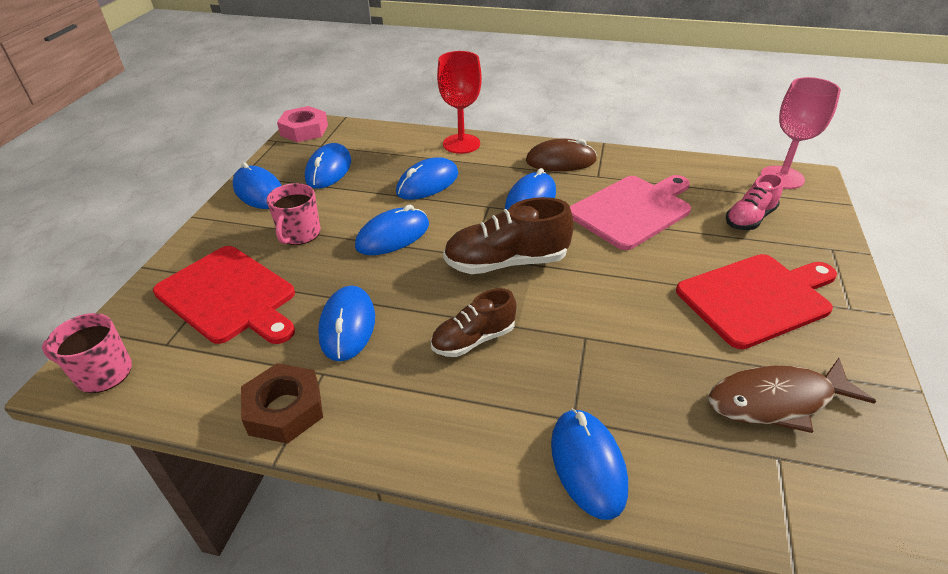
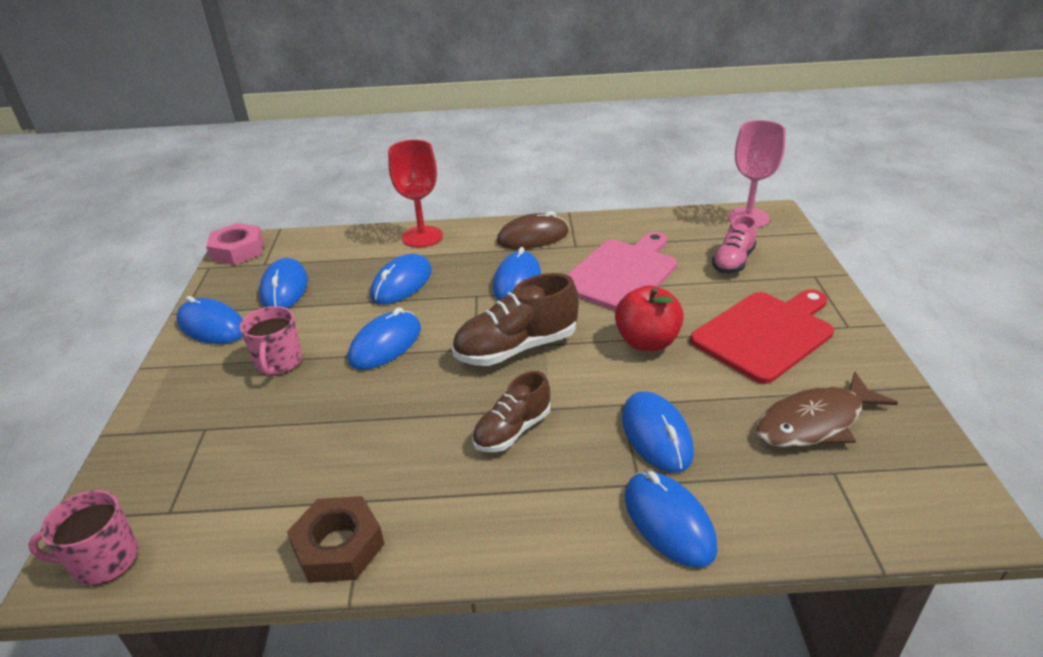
camera: 15 degrees left, 5 degrees down
(229, 296) = (223, 444): red cutting board -> none
(347, 326) = (373, 446): blue mouse -> blue mouse (656, 435)
(632, 282) = (647, 342): none -> red apple

